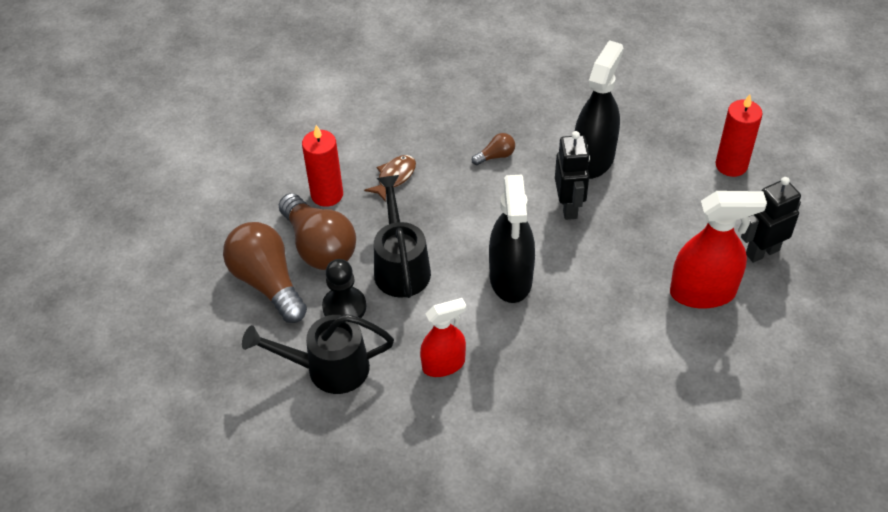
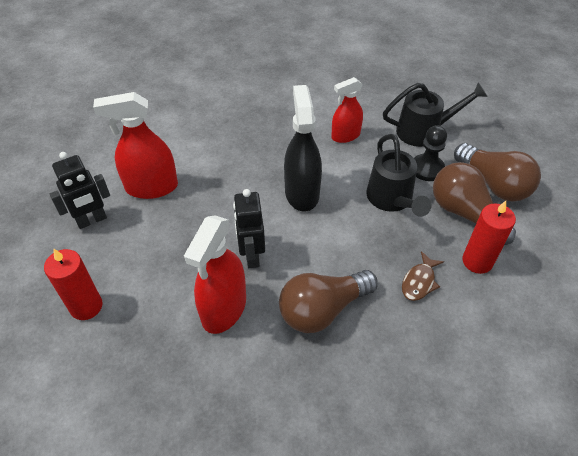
camera: 175 degrees right, 0 degrees up
(495, 156) = (323, 309): brown light bulb -> brown light bulb, size x2.26
(593, 159) = (224, 309): black spray bottle -> red spray bottle

